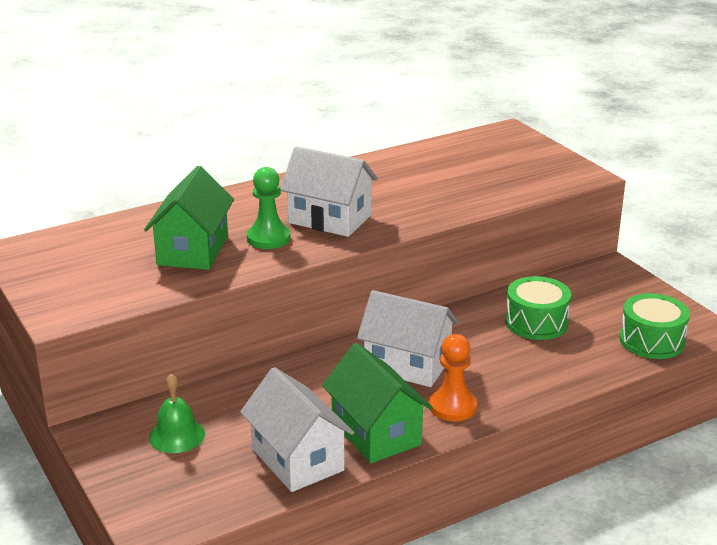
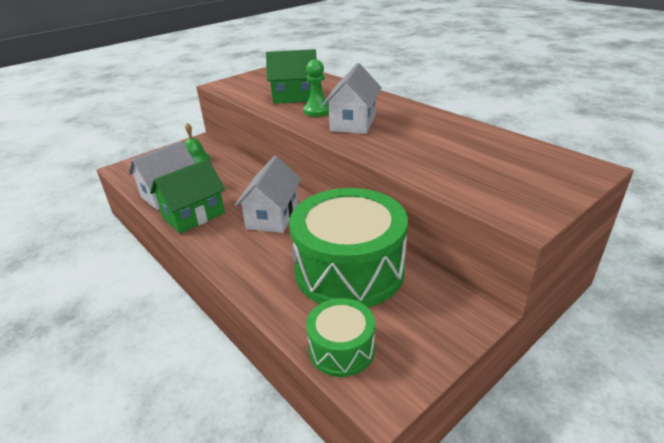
camera: 80 degrees right, 5 degrees up
(453, 407) = (223, 241): orange pawn -> none
(536, 322) = (349, 270): green drum -> green drum, size x2.00

